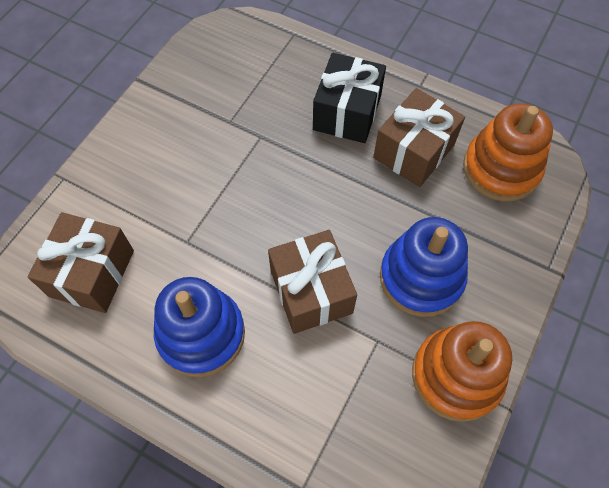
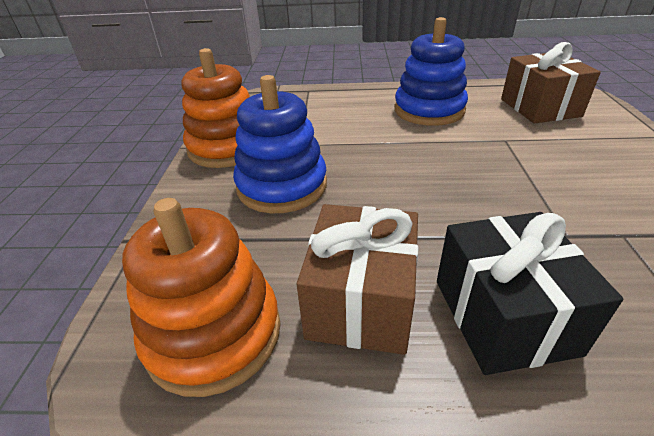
camera: 155 degrees right, 25 degrees down
(311, 291) = (374, 148): brown gift -> none

